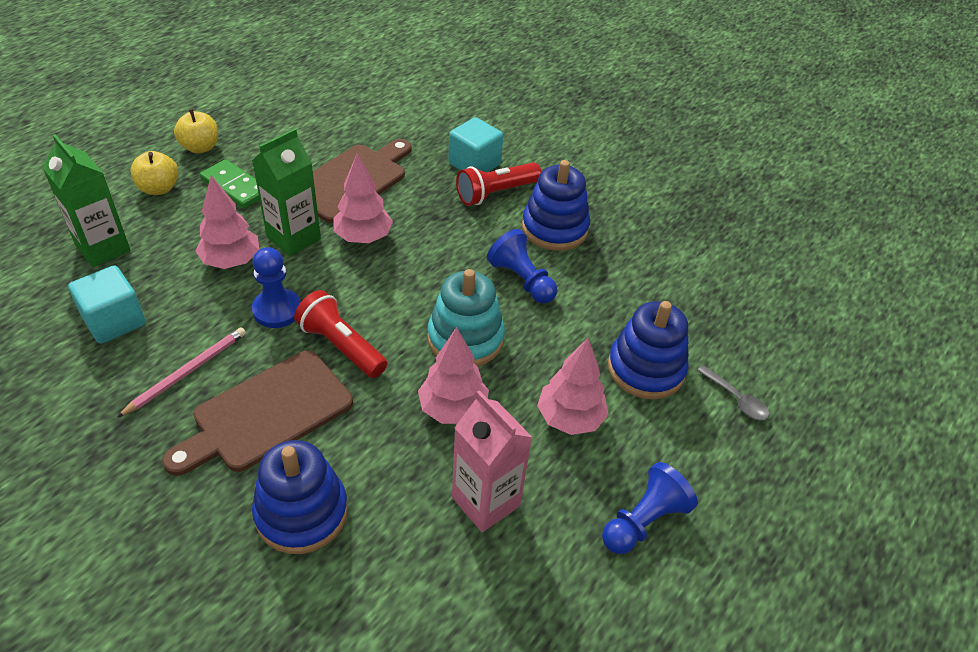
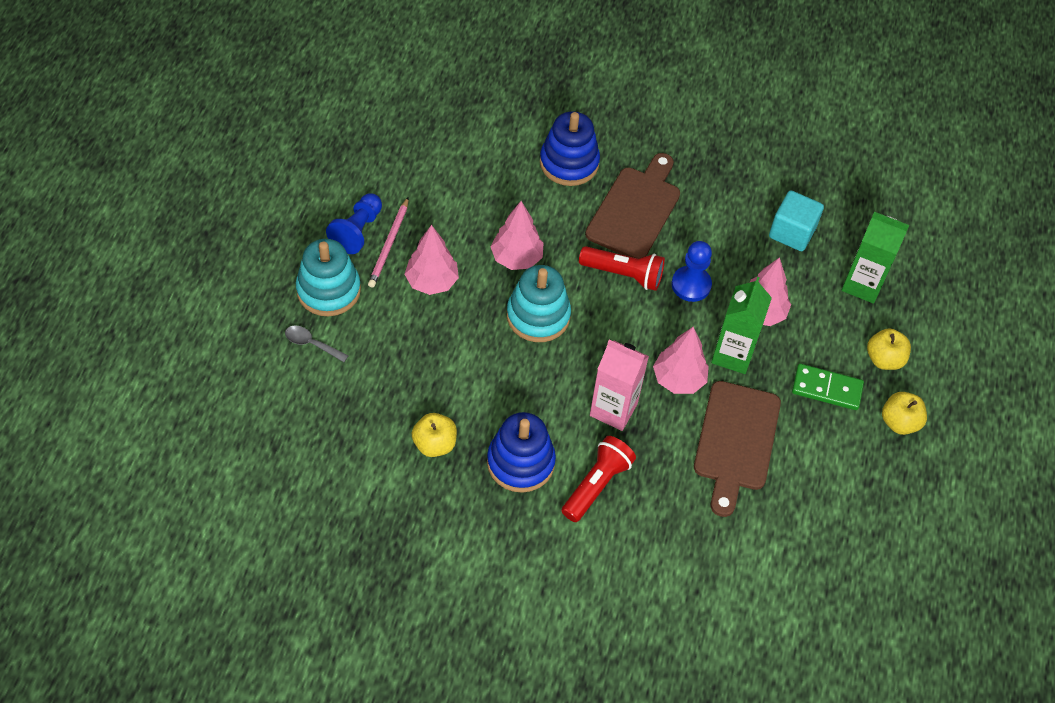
camera: 155 degrees right, 10 degrees up
(187, 372) = (709, 217): pink pencil -> pink pencil (389, 245)
(474, 164) = (639, 517): turquoise cube -> none
(486, 501) = (463, 207): pink carton -> pink carton (613, 409)
(522, 280) = (522, 390): blue pawn -> none
(630, 267) = (434, 444): none -> yellow apple
(646, 369) = (389, 343): blue stacking toy -> none
(702, 454) = (328, 290): none -> turquoise stacking toy

